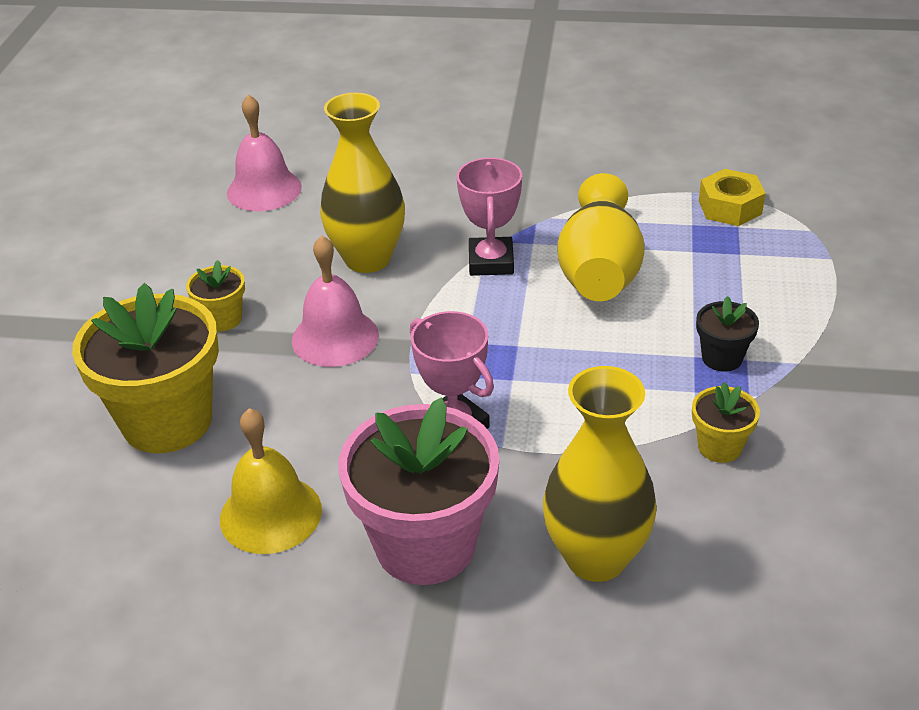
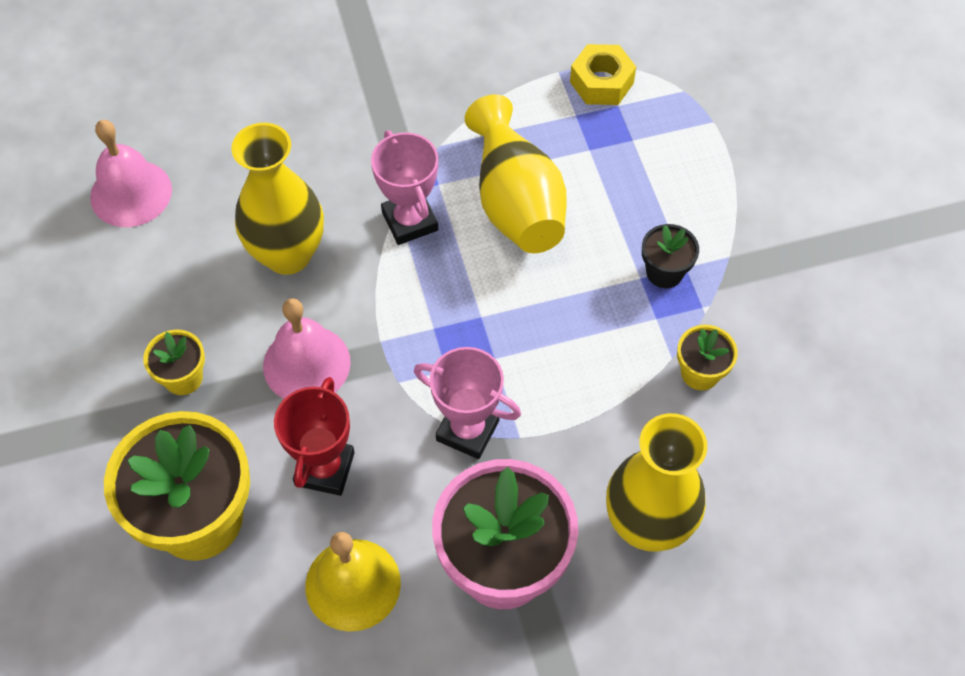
camera: 25 degrees left, 20 degrees up
(302, 417) = (324, 469): none -> red trophy

